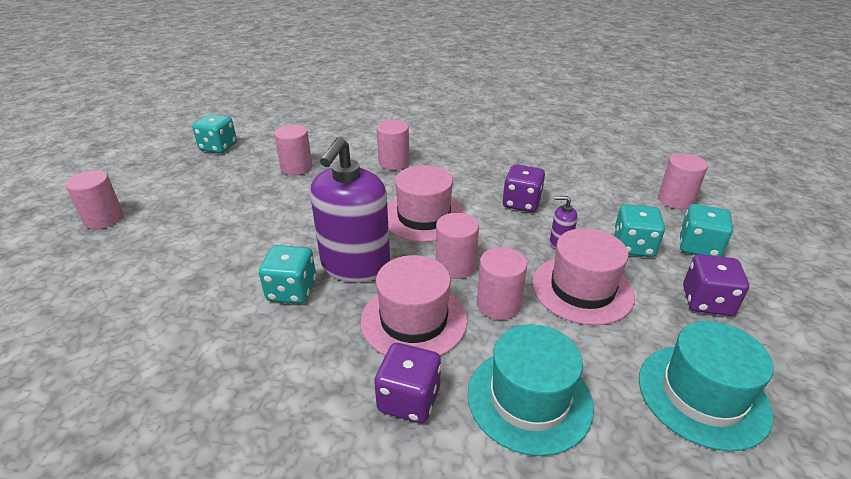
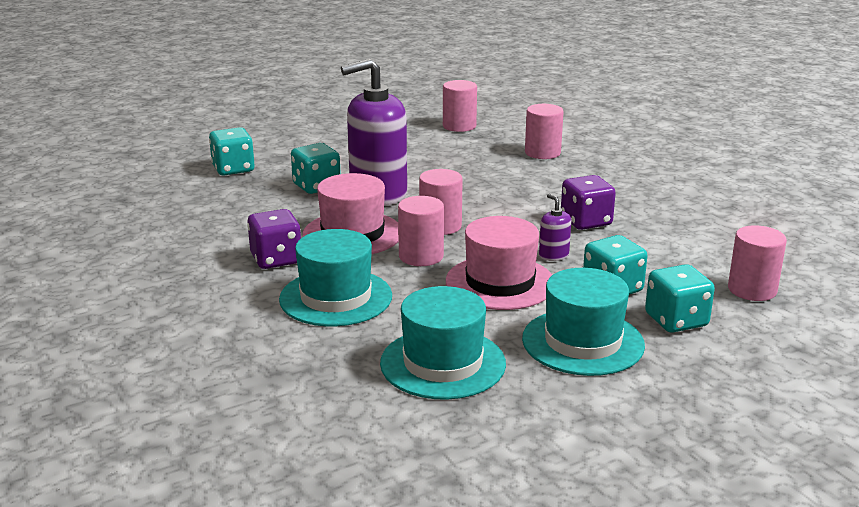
camera: 50 degrees right, 10 degrees down
(104, 219) = (289, 106): pink cylinder -> none
(218, 147) = (431, 92): turquoise dice -> turquoise dice (233, 169)
(424, 217) = (484, 193): pink hat -> none
(707, 301) = (583, 342): purple dice -> turquoise hat

